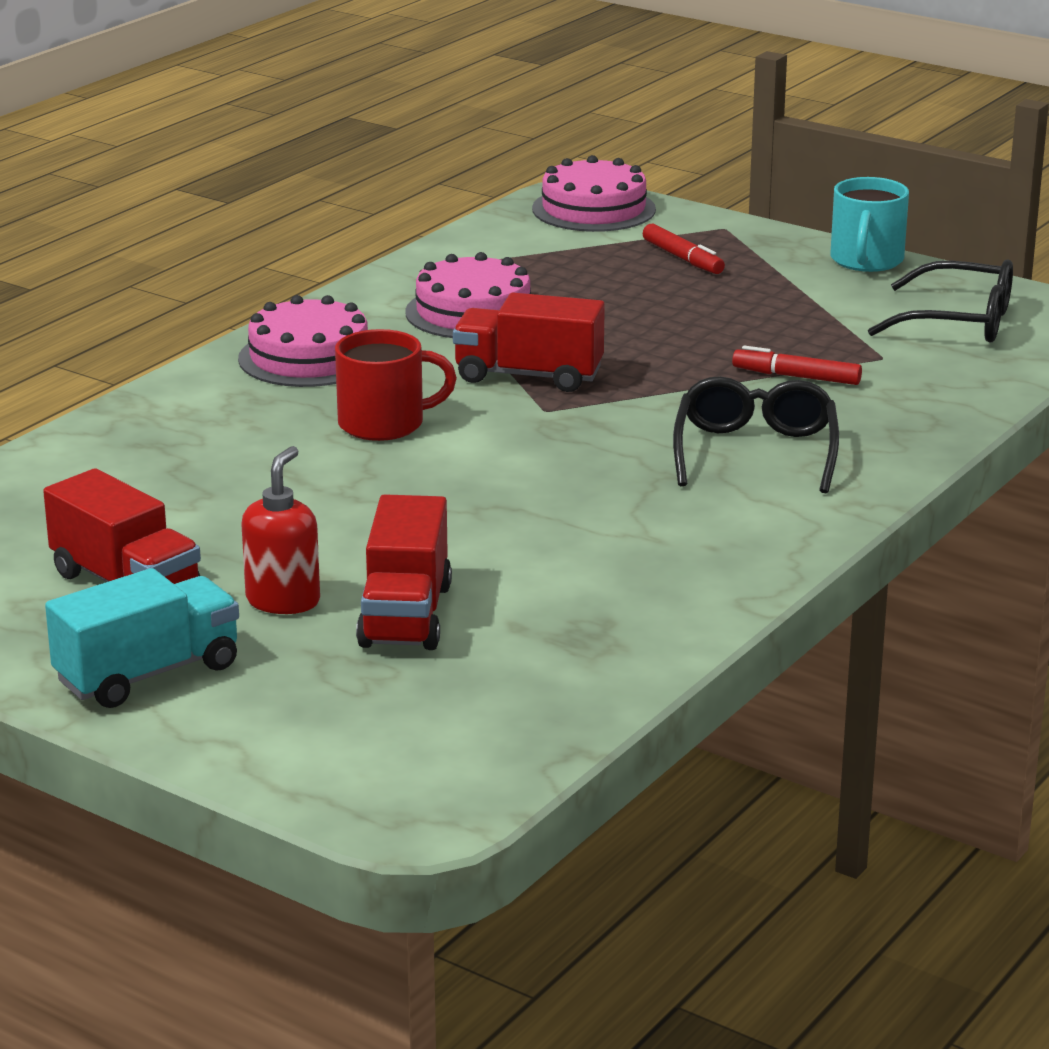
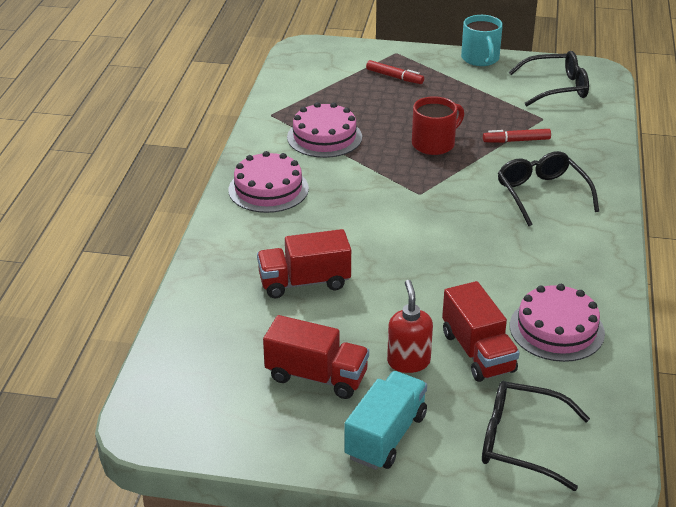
camera: 25 degrees left, 10 degrees up
(344, 732) = (520, 442): none -> black glasses
(384, 424) = (348, 224): red mug -> red mug (434, 144)
(528, 376) = (391, 173): red truck -> red truck (304, 282)
(593, 209) = (322, 54): pink cake -> pink cake (556, 329)

